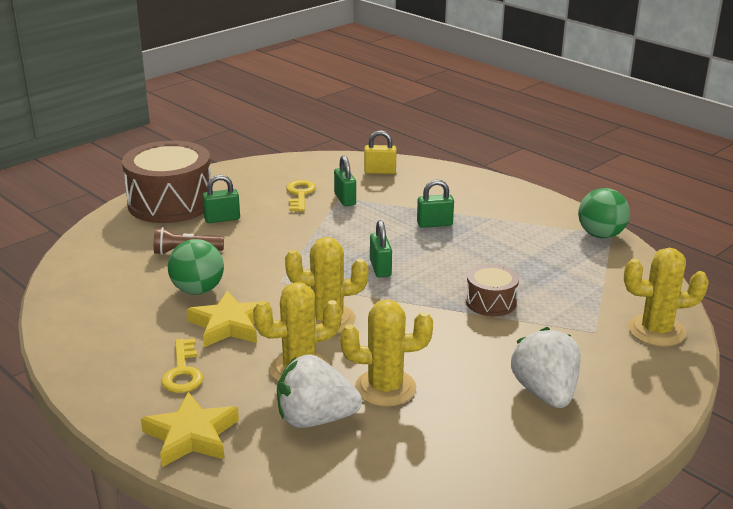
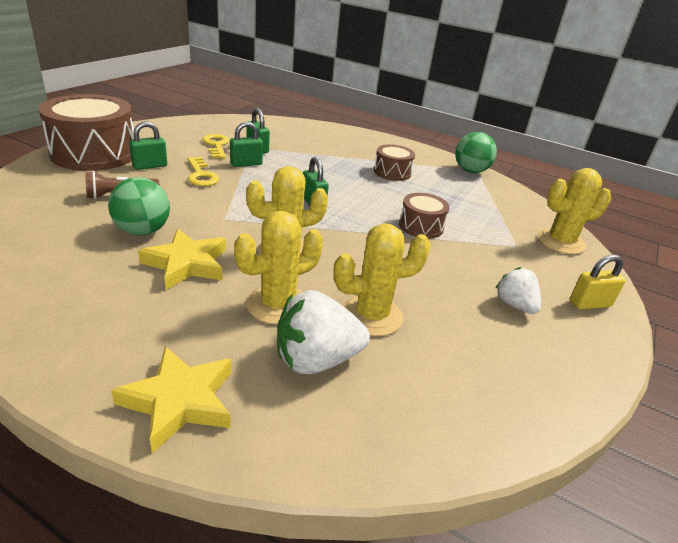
camera: 20 degrees left, 5 degrees up
(183, 372) = (148, 320): yellow key -> yellow key (201, 175)
(380, 171) = (277, 128): yellow padlock -> yellow padlock (590, 304)
(434, 224) = (341, 166): green padlock -> green padlock (246, 164)
(494, 234) = (392, 172): none -> brown drum
(545, 393) = (514, 305): white strawberry -> white strawberry, size x0.62

